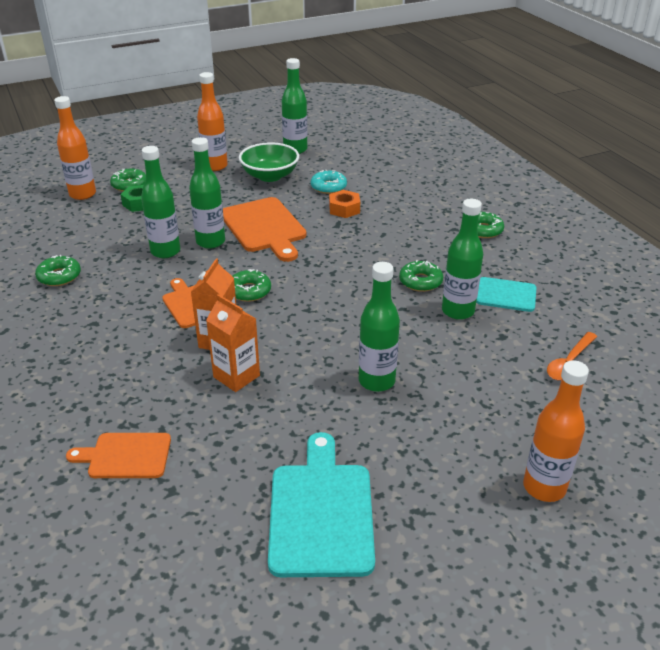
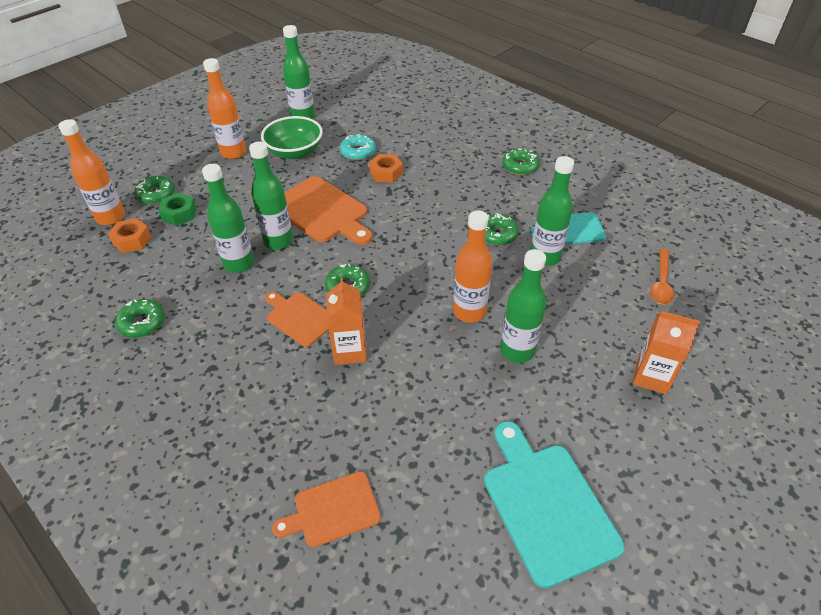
camera: 20 degrees left, 10 degrees up
(89, 214) = (132, 240): none -> orange nut
(236, 376) = (389, 385): orange carton -> orange carton (651, 377)
(544, 487) = (708, 413): orange bottle -> orange bottle (469, 312)

